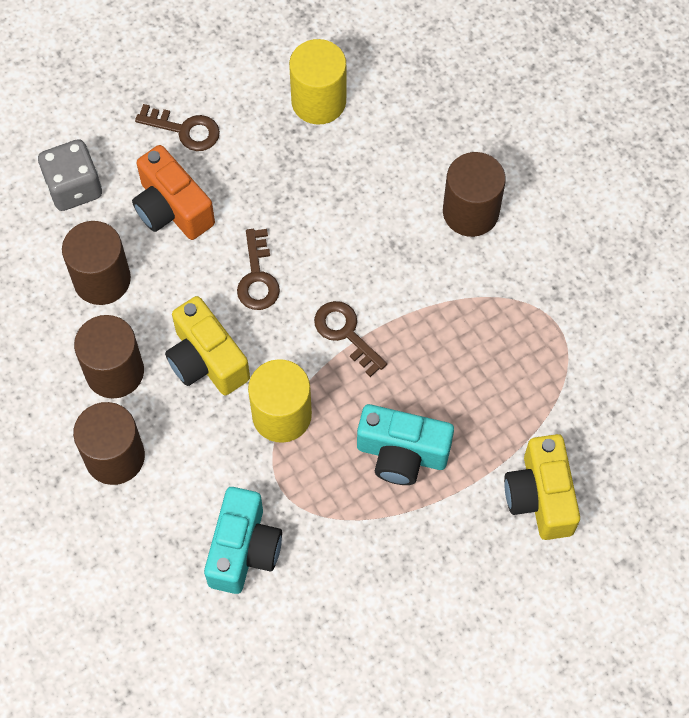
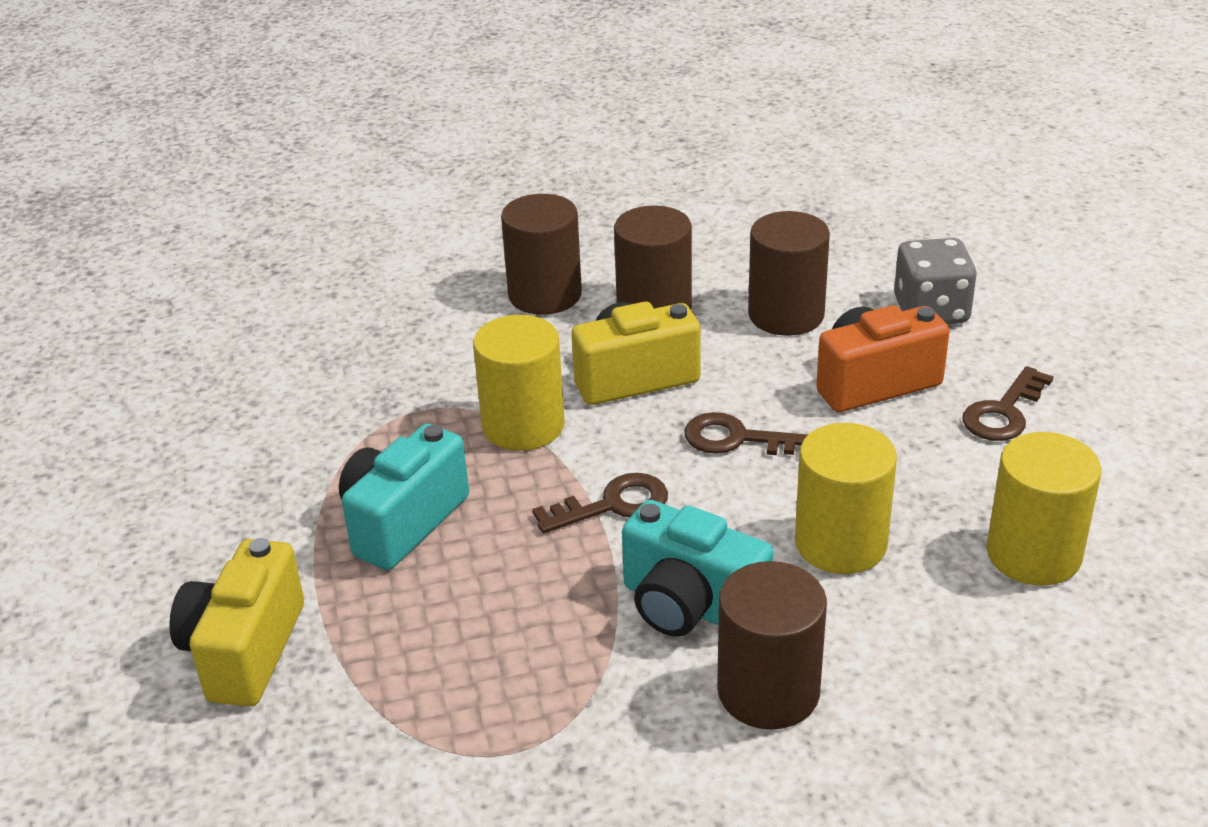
camera: 110 degrees right, 30 degrees down
(243, 549) = (369, 367): turquoise camera -> turquoise camera (690, 606)
(341, 199) = (840, 543): none -> yellow cylinder
(540, 496) = (245, 651): yellow camera -> yellow camera turned 90 degrees counterclockwise

